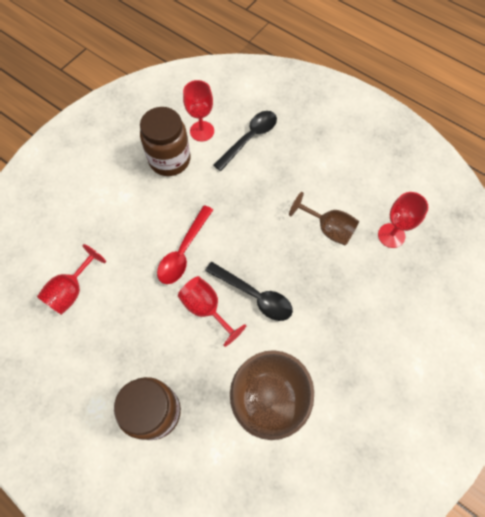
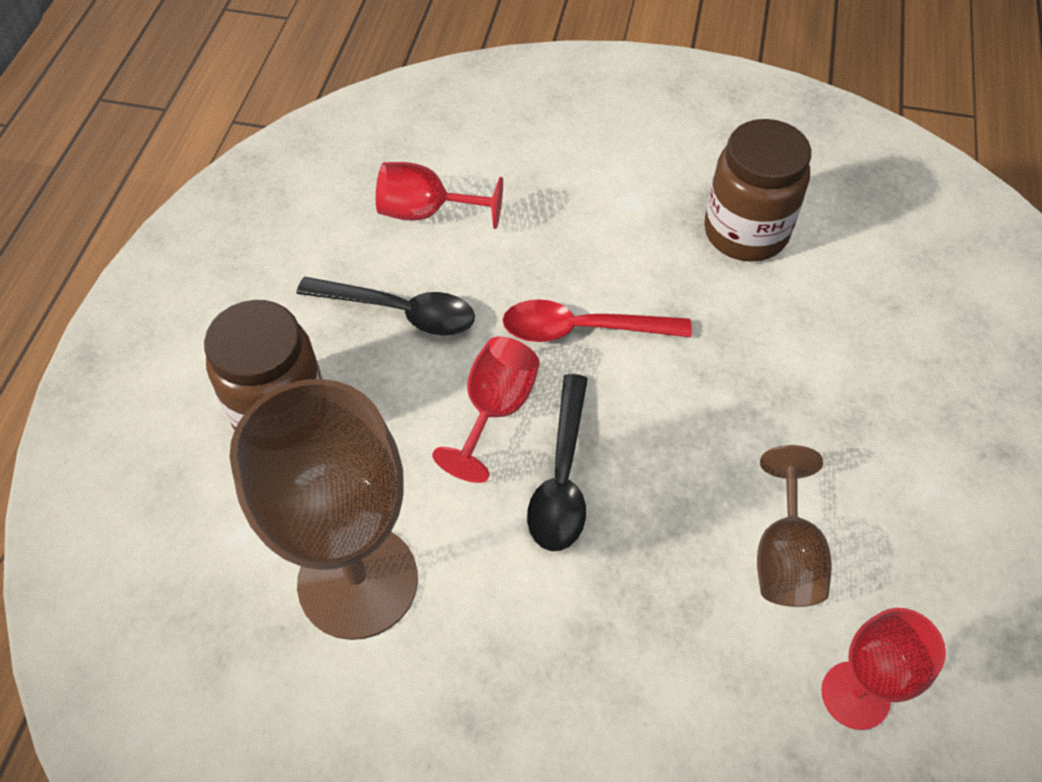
camera: 65 degrees right, 10 degrees down
(202, 131) = (841, 253): red goblet -> none
(250, 138) = (886, 334): black spoon -> black spoon (399, 312)

